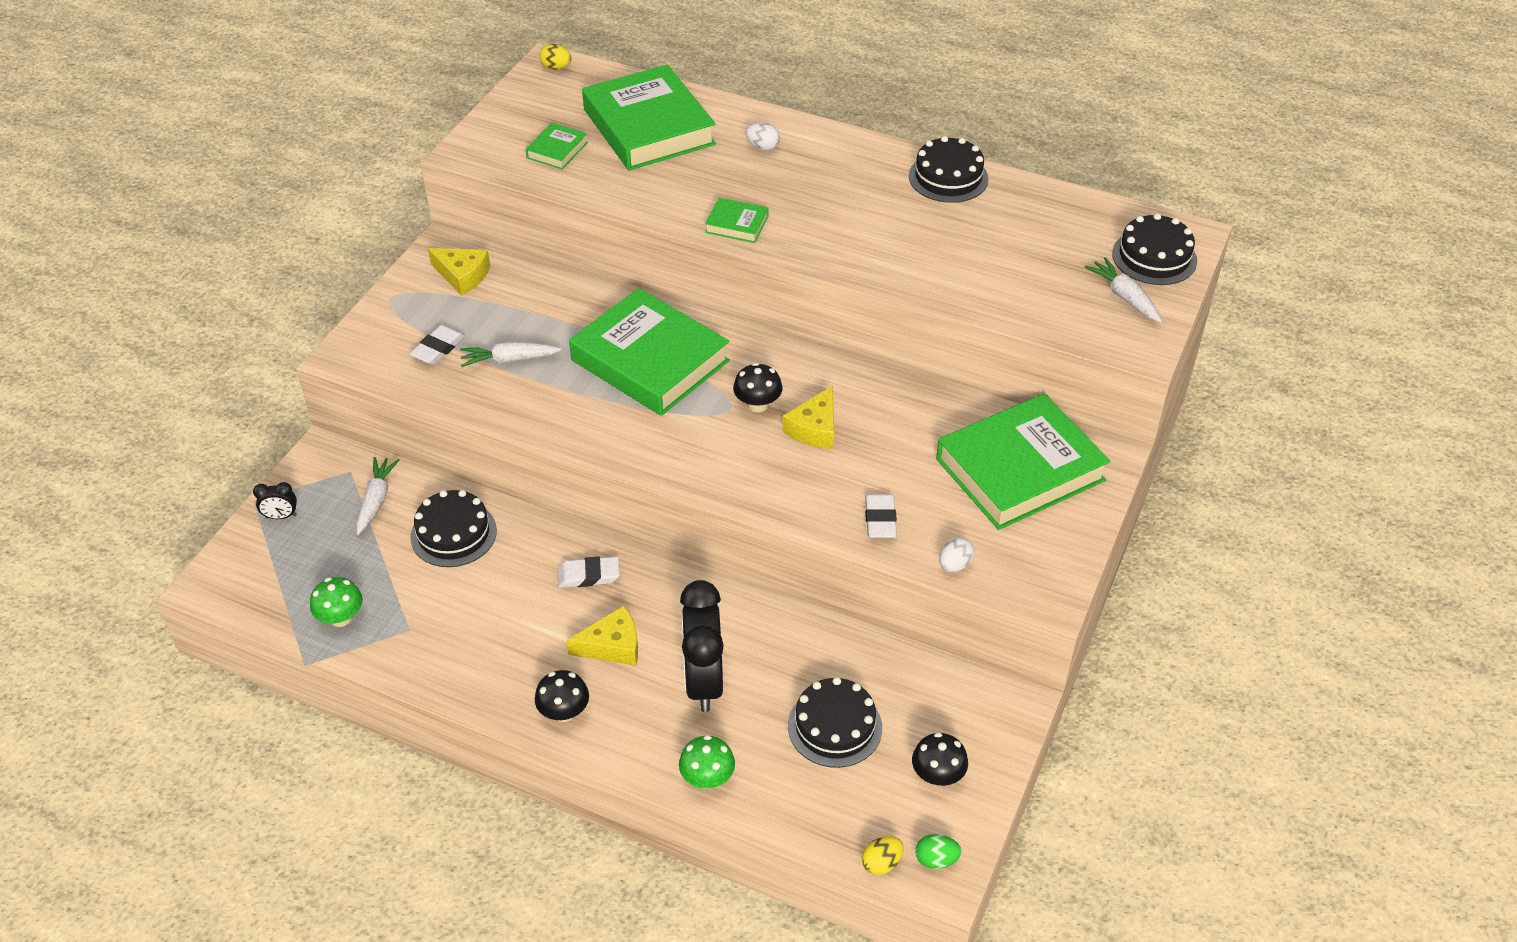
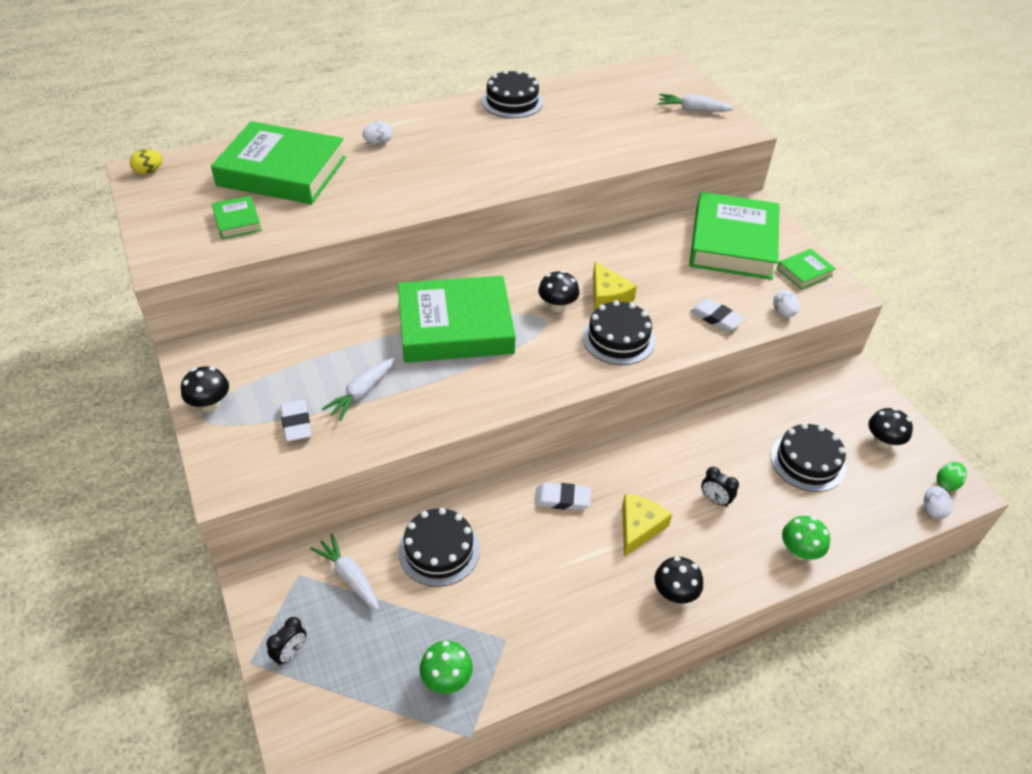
camera: 50 degrees left, 0 degrees up
(407, 292) = (210, 404): none -> black mushroom
(462, 275) = (238, 364): yellow cheese -> none
(588, 575) = (562, 499): white eraser -> white eraser turned 60 degrees clockwise
(703, 681) = (715, 500): black clock -> black clock, size x0.44
(737, 224) = (436, 194): green book -> green book (804, 272)
(881, 863) = (932, 510): yellow egg -> white egg
(1154, 257) = (673, 84): black cake -> black cake (618, 338)

